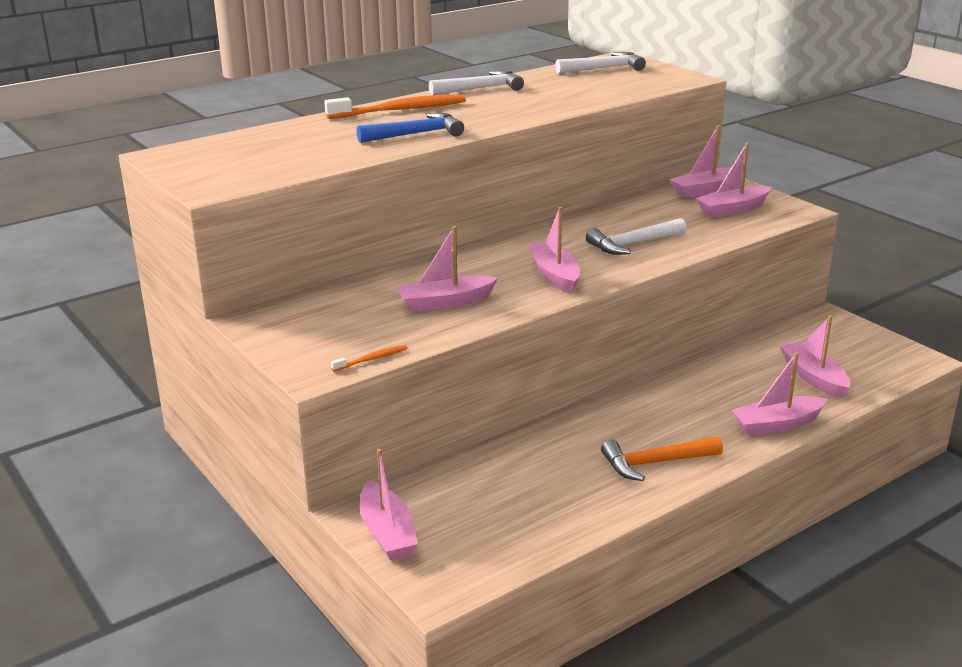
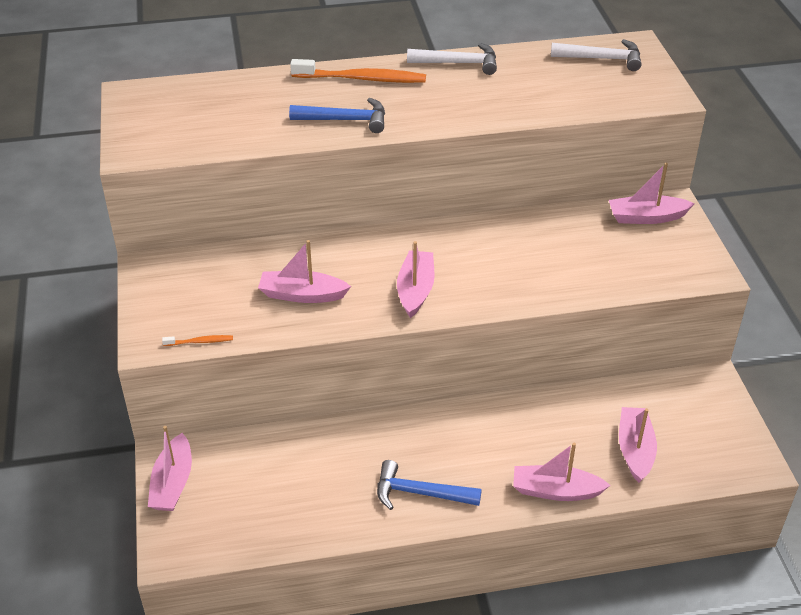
camera: 25 degrees right, 15 degrees up
(633, 244) = (516, 272): white hammer -> none
(655, 463) = (420, 493): orange hammer -> blue hammer
(732, 210) = (648, 253): pink boat -> none

